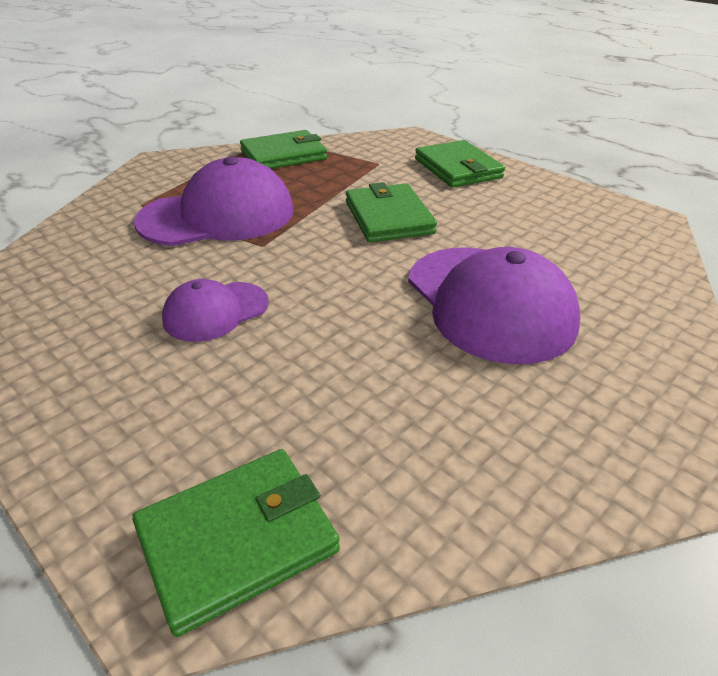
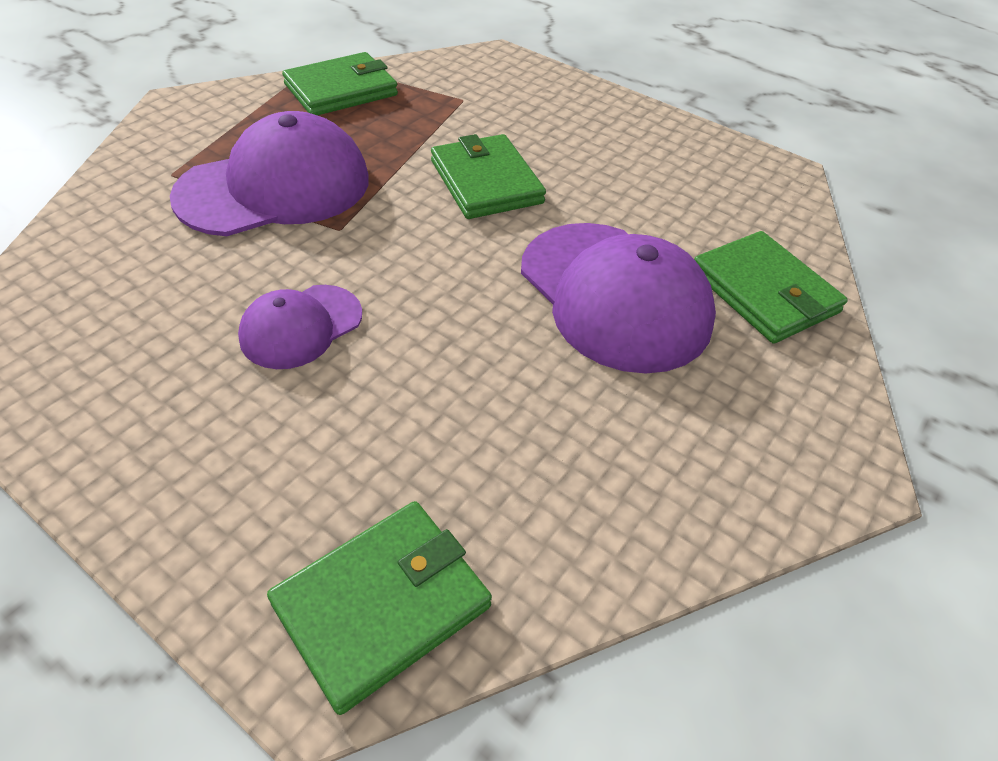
camera: 10 degrees left, 10 degrees up
(457, 168) = (560, 105): green wallet -> green wallet (764, 292)

